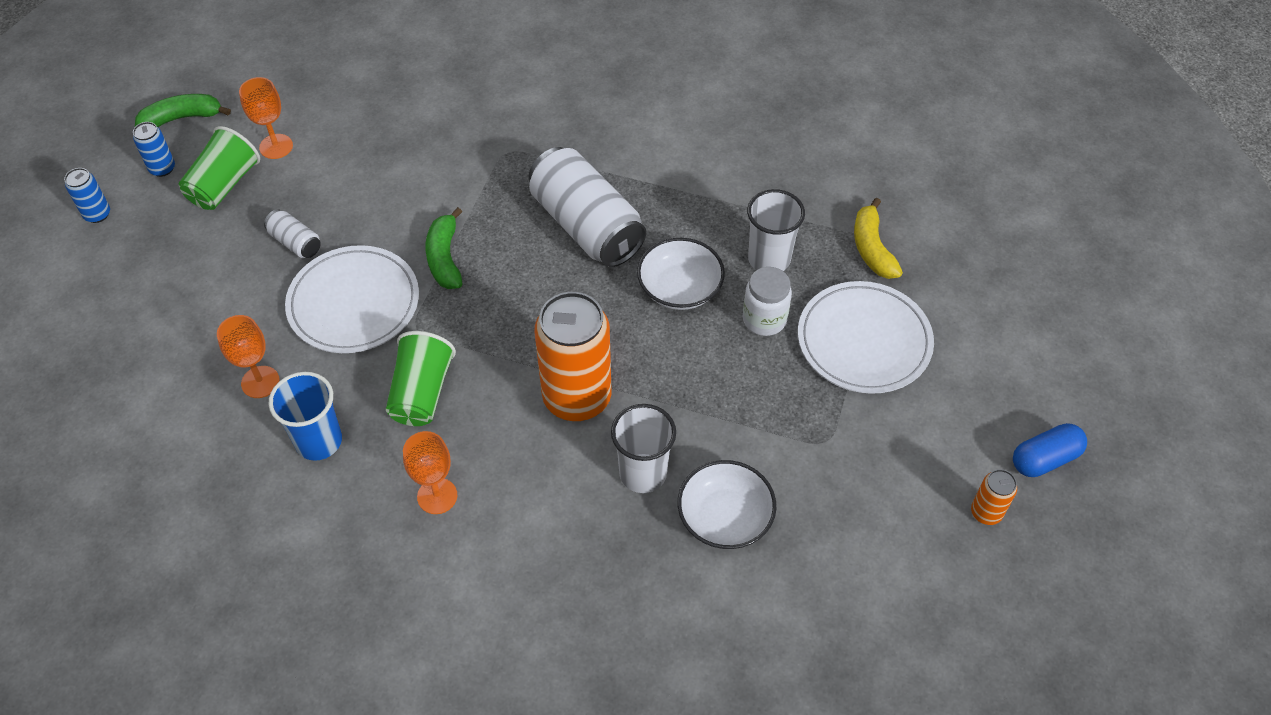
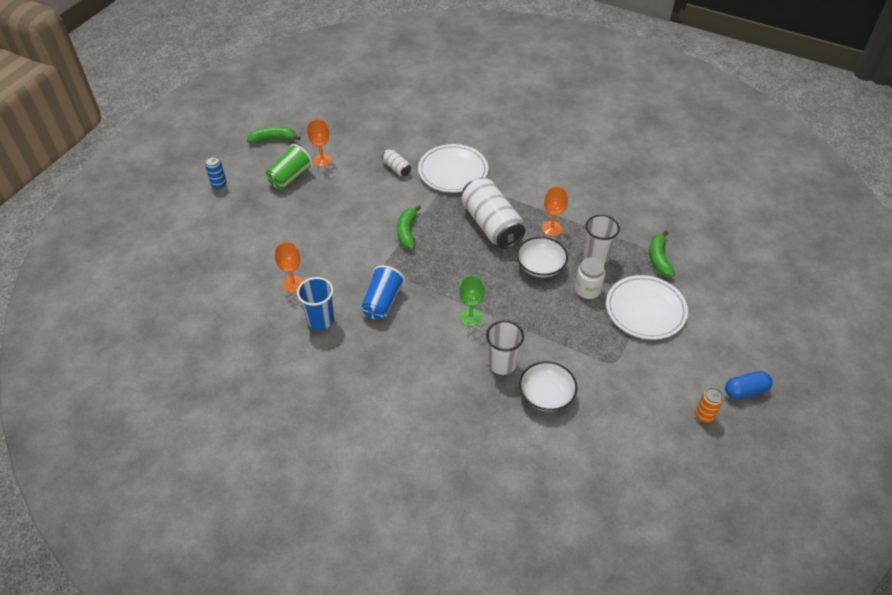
camera: 10 degrees right, 5 degrees down
(162, 168) = (258, 164): blue can -> none
(295, 242) = (325, 213): white can -> white can (397, 168)
(354, 303) = (352, 249): white plate -> white plate (453, 171)
(422, 393) = (382, 302): green cup -> blue cup
(437, 496) = (382, 359): orange goblet -> orange goblet (551, 228)
(577, 398) = (470, 317): orange can -> green goblet
(872, 248) = (659, 259): yellow banana -> green banana

